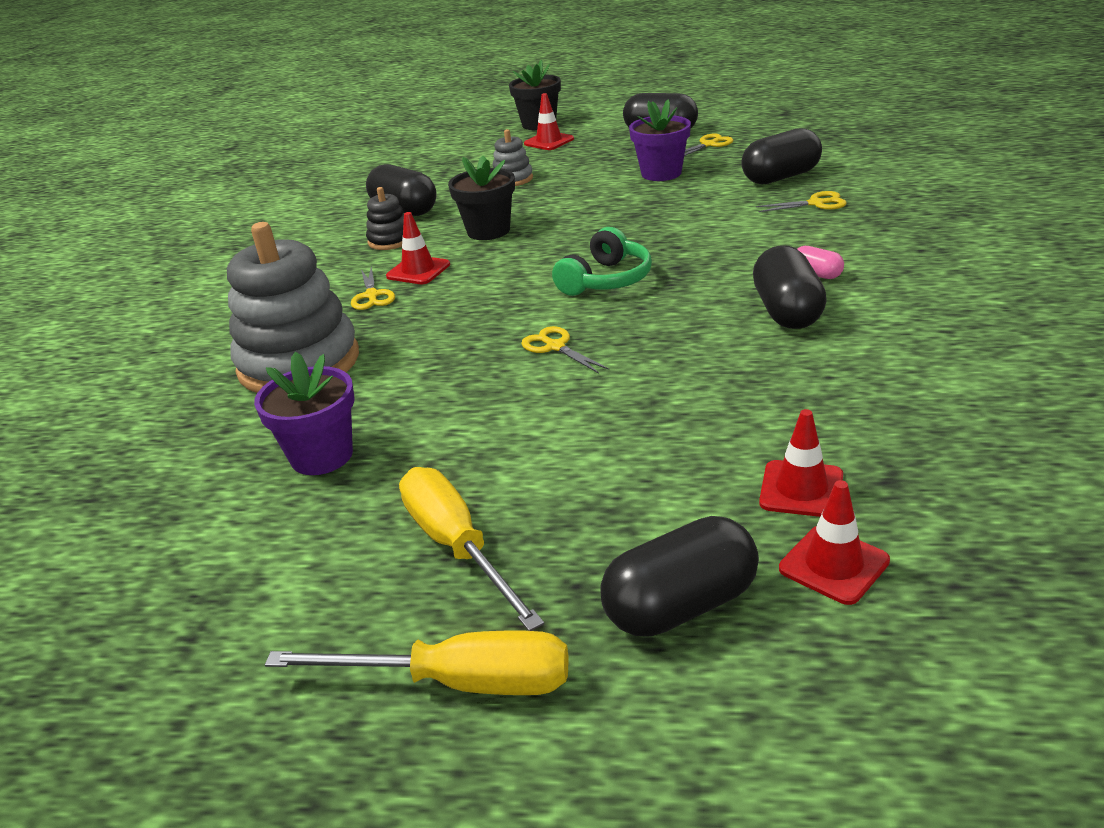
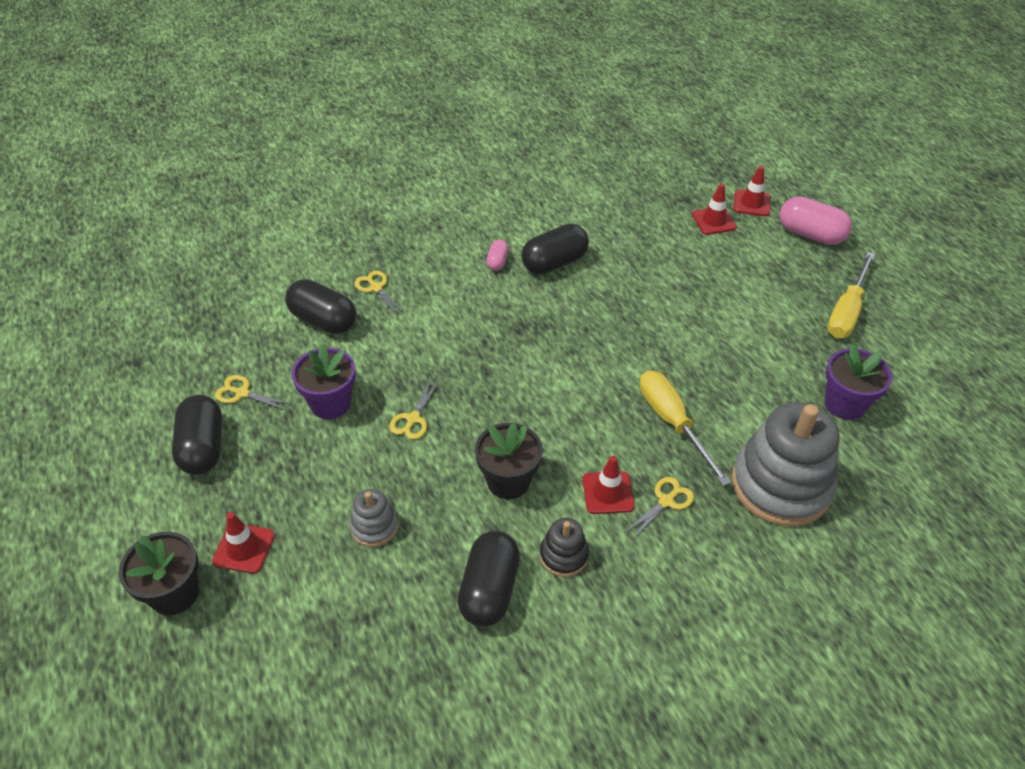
camera: 125 degrees left, 15 degrees up
(457, 682) = (903, 277): yellow screwdriver -> yellow screwdriver (672, 422)
(555, 347) = (661, 350): yellow scissors -> yellow scissors (413, 419)
(606, 280) = (559, 361): green headphones -> none
(681, 605) = (810, 234): black capsule -> pink capsule

